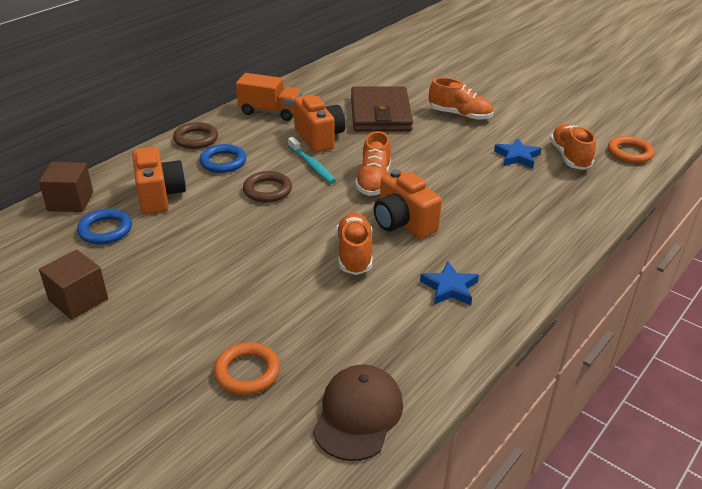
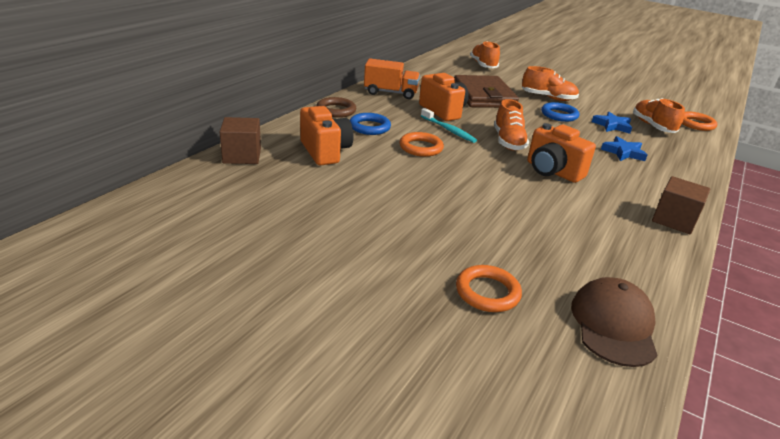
camera: 10 degrees left, 5 degrees down
(78, 299) = (288, 235): brown cube -> brown cube (674, 220)
(105, 230) = (287, 178): blue ring -> blue ring (559, 115)
(267, 190) = (421, 148): brown ring -> orange ring
(354, 254) = (526, 194): orange shoe -> orange shoe (483, 65)
(449, 288) = (624, 219): blue star -> blue star (623, 152)

